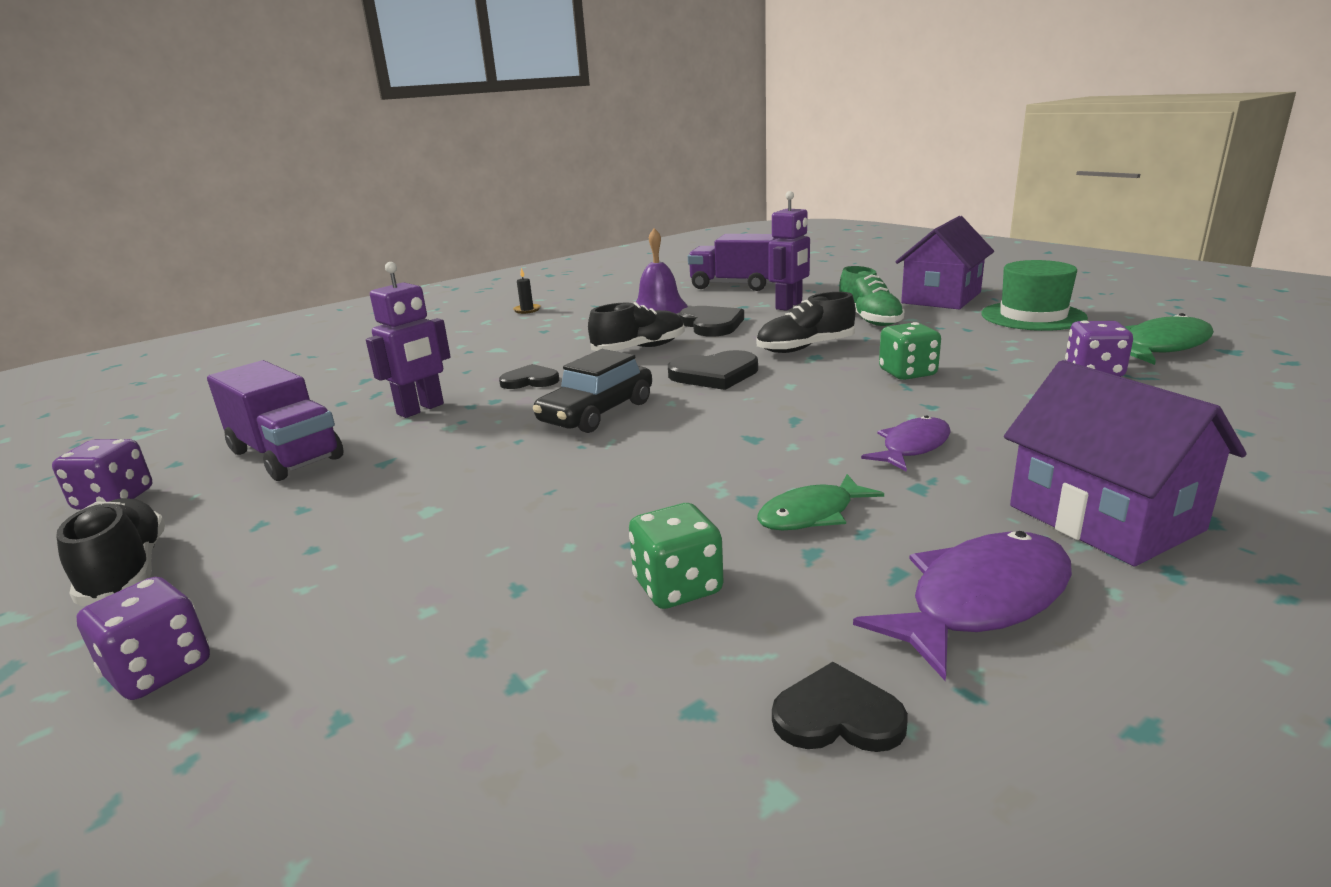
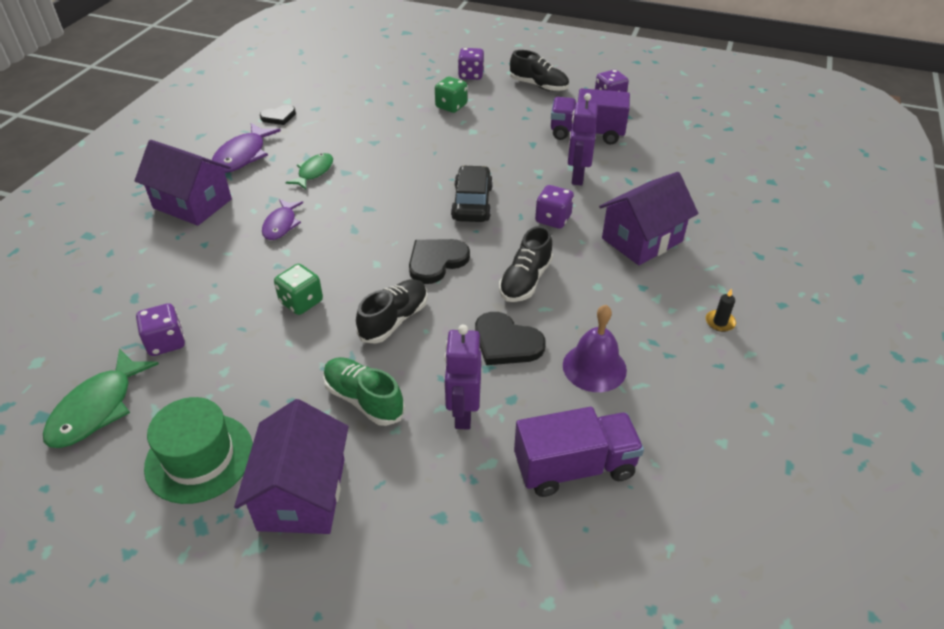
camera: 145 degrees right, 20 degrees up
(478, 352) = (642, 240): none -> purple house
(530, 380) = (553, 219): black heart -> purple dice
(677, 587) = (345, 133): green dice -> green dice (451, 106)

